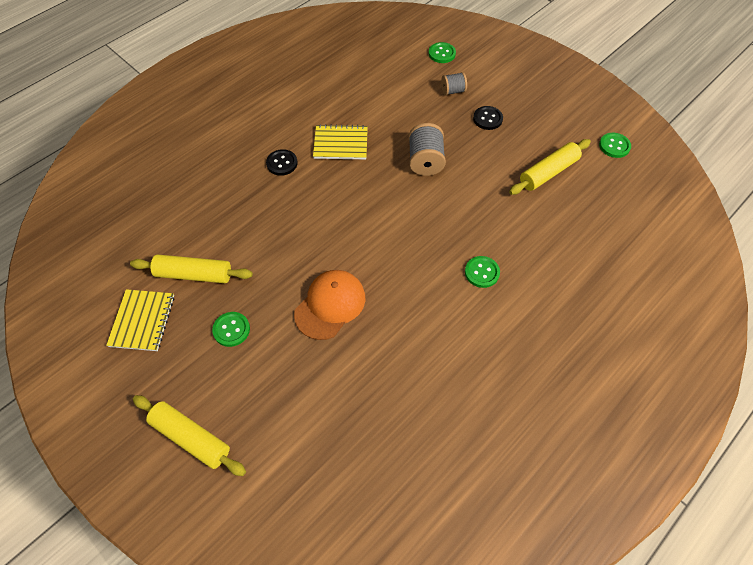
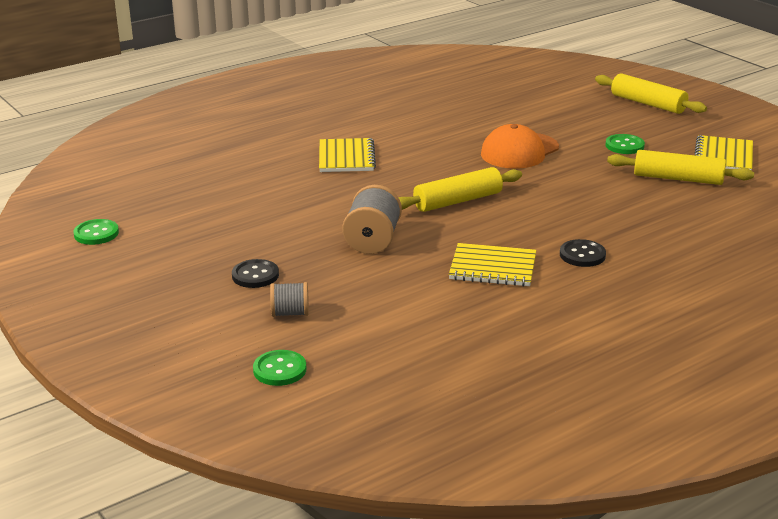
camera: 170 degrees left, 30 degrees down
(482, 272) = (346, 157): green button -> yellow notebook
(548, 172) = (210, 218): yellow rolling pin -> yellow rolling pin (458, 201)

